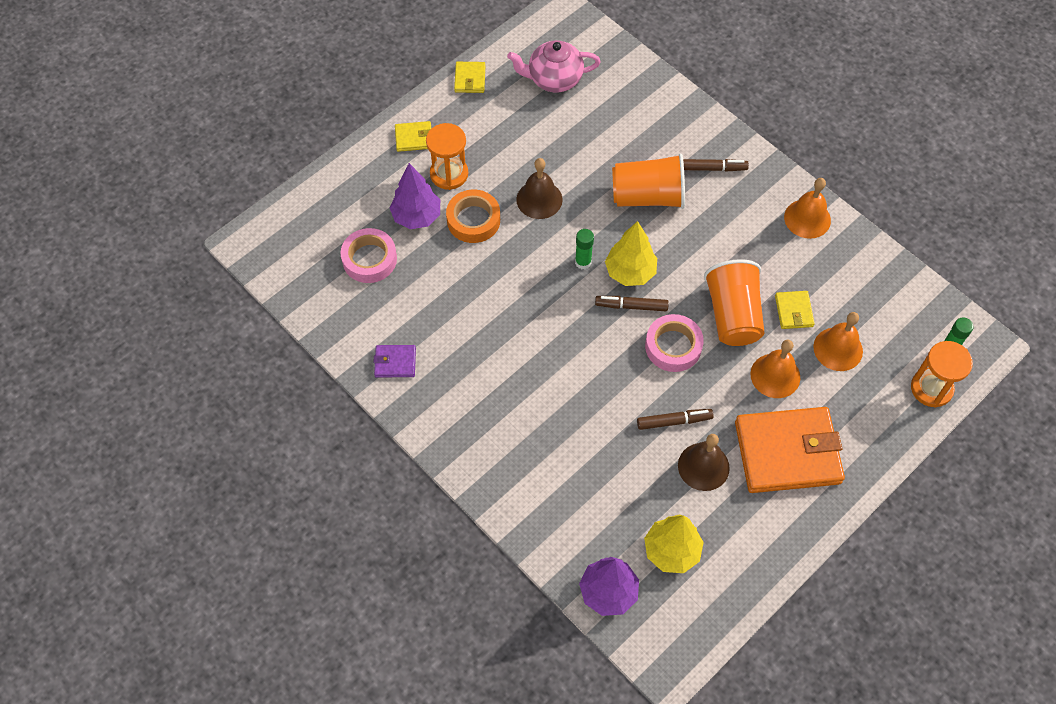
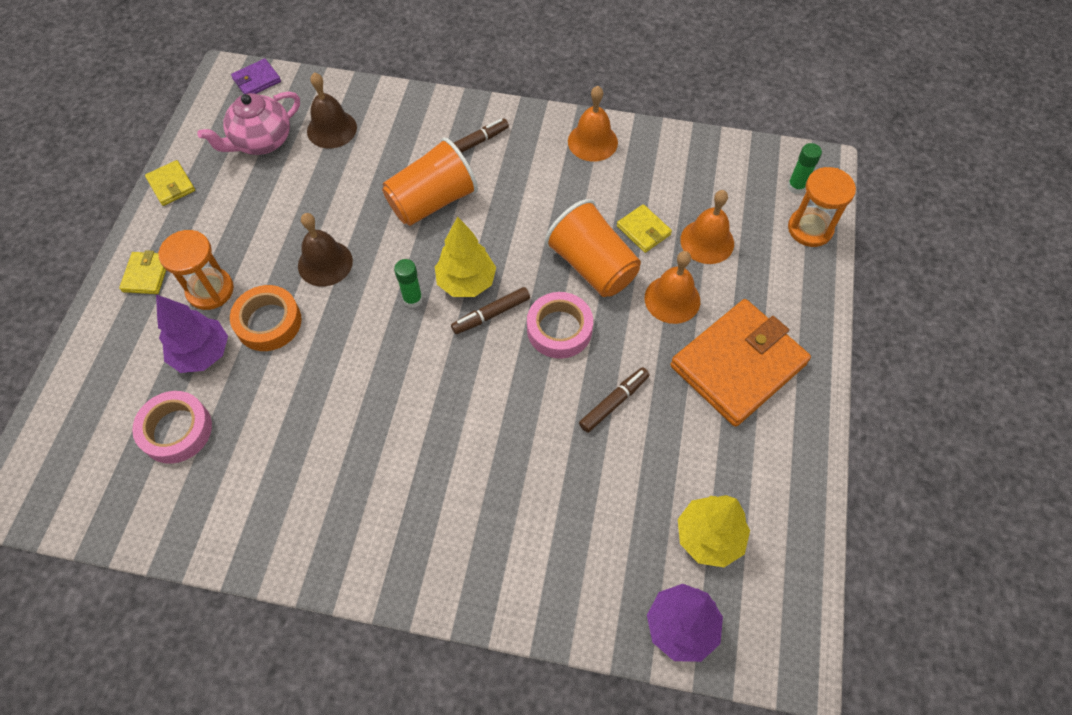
camera: 35 degrees left, 0 degrees up
(395, 362) = (280, 527): purple wallet -> purple wallet (257, 80)
(414, 138) = (146, 275): yellow wallet -> yellow wallet turned 45 degrees counterclockwise
(703, 466) = (674, 429): brown bell -> brown bell (332, 129)

